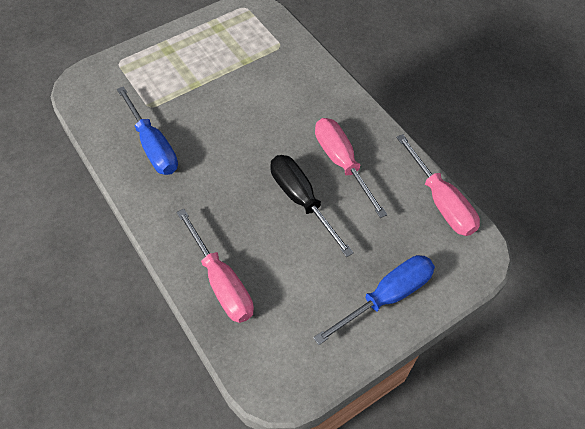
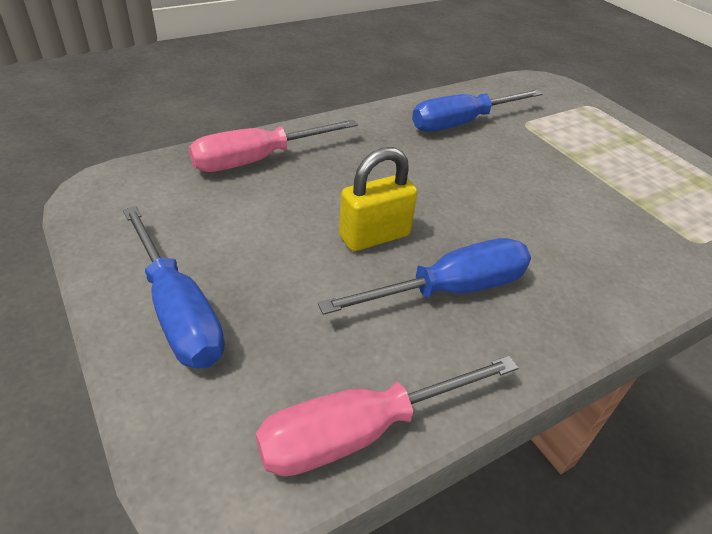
camera: 90 degrees right, 15 degrees down
(301, 200) = (374, 236): black screwdriver -> yellow padlock
(342, 163) = (450, 290): pink screwdriver -> blue screwdriver

